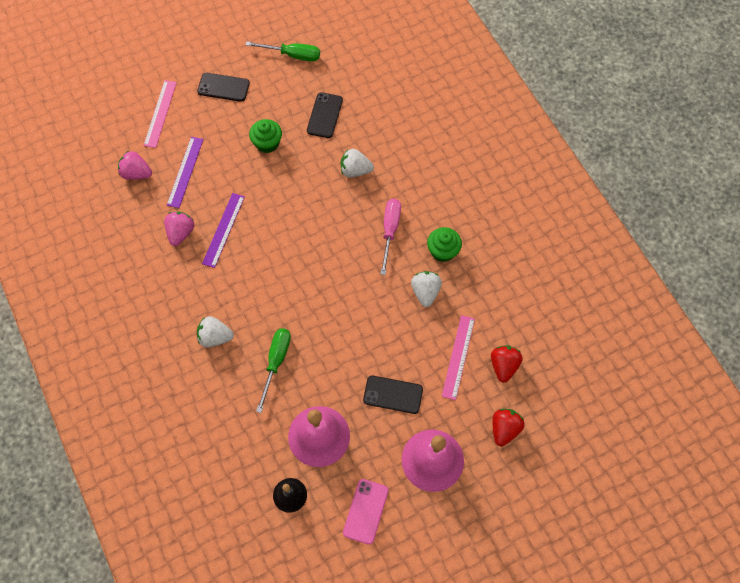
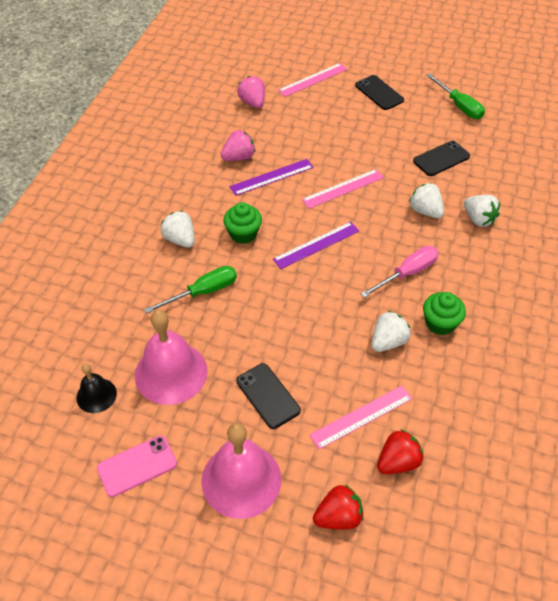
camera: 45 degrees right, 15 degrees down
(185, 172) = (288, 124): purple ruler -> purple ruler (316, 245)
(267, 143) = (372, 146): green cupcake -> green cupcake (243, 234)
(283, 197) = (343, 188): none -> pink ruler
(394, 149) = (478, 219): none -> white strawberry

